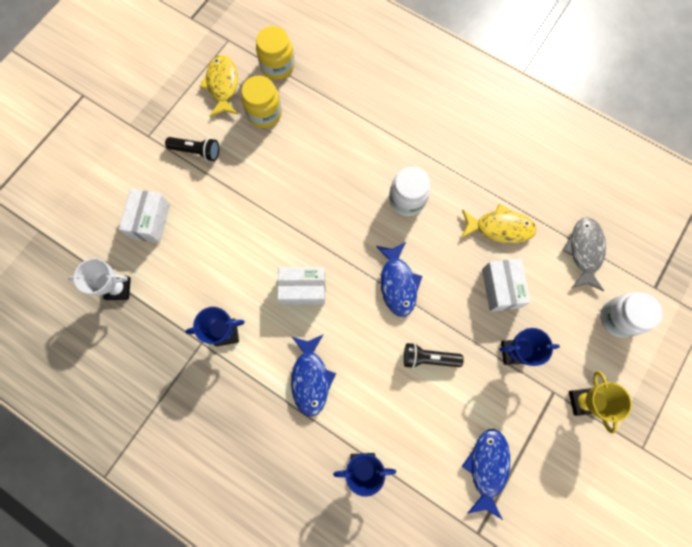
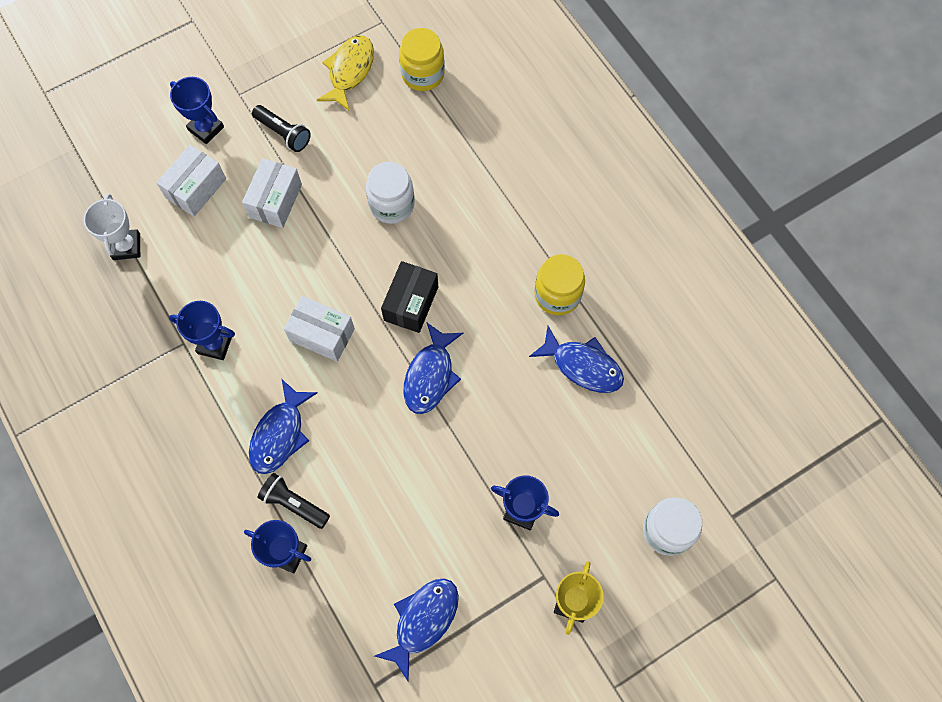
camera: 25 degrees right, 5 degrees down
(118, 288) = (126, 246): white trophy -> white trophy turned 60 degrees clockwise
(135, 172) = (206, 128): none -> blue trophy
(264, 113) = (380, 122): yellow jar -> yellow jar (557, 295)
(356, 237) = (411, 303): none -> black box
(407, 200) = (491, 287): white jar -> white jar (392, 205)
(428, 358) = (421, 473): black flashlight -> black flashlight (294, 504)
(499, 228) = (582, 366): yellow fish -> blue fish
(501, 288) = (546, 434): white box -> white box (275, 201)
(584, 251) = (669, 437): grey fish -> none

